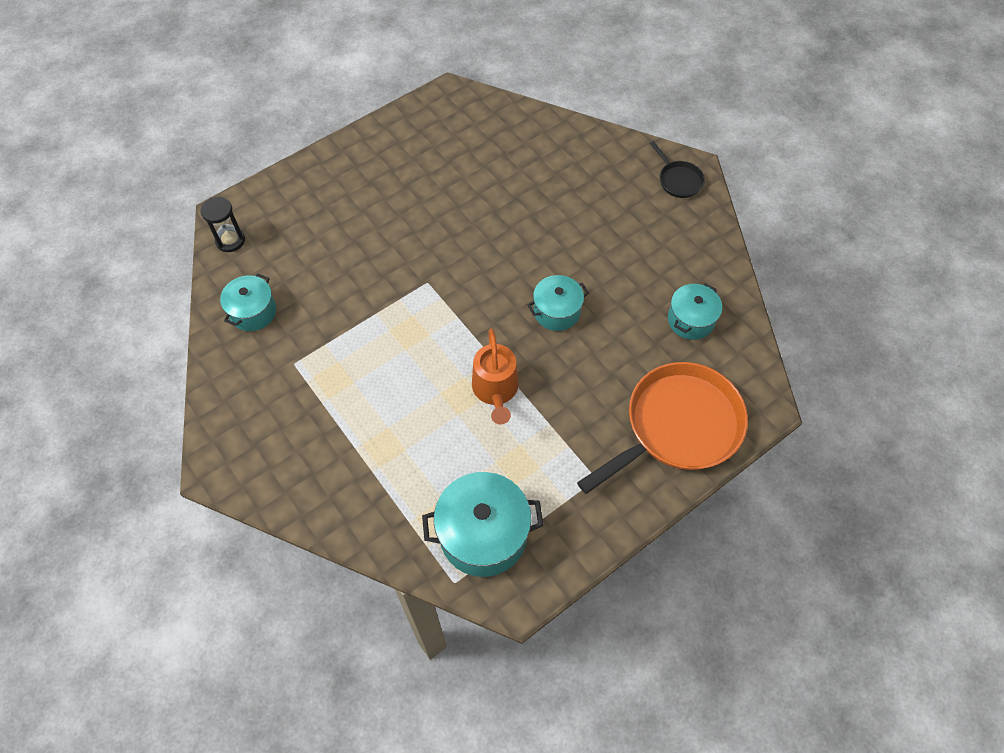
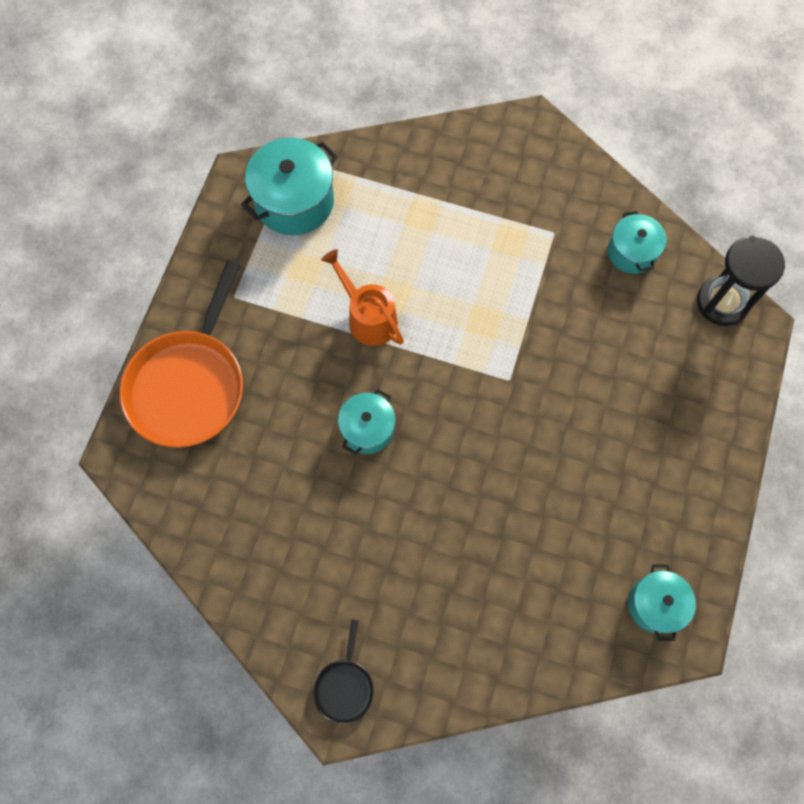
camera: 145 degrees right, 10 degrees up
(230, 240) = (722, 302): black hourglass -> black hourglass, size x1.59
(678, 180) = (344, 686): black pan -> black pan turned 105 degrees counterclockwise
(690, 320) = (234, 504): turquoise pot -> turquoise pot (655, 604)

